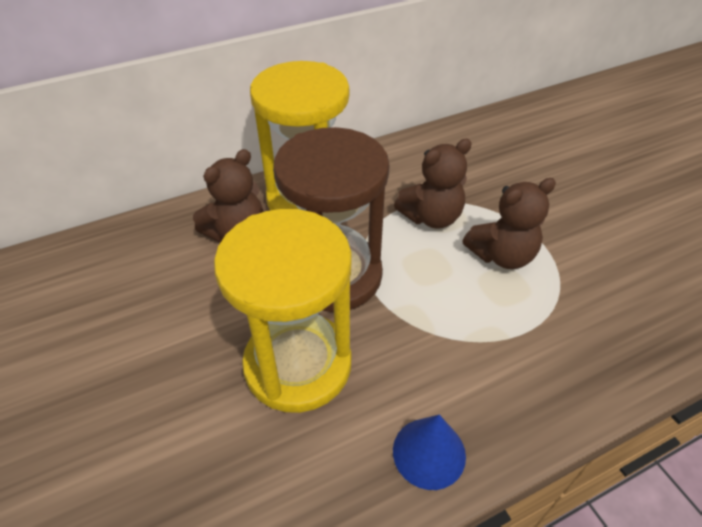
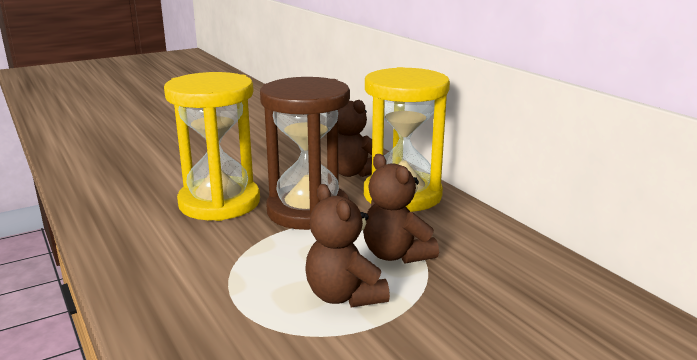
camera: 85 degrees right, 25 degrees down
(429, 452) = (128, 252): blue cone -> none

